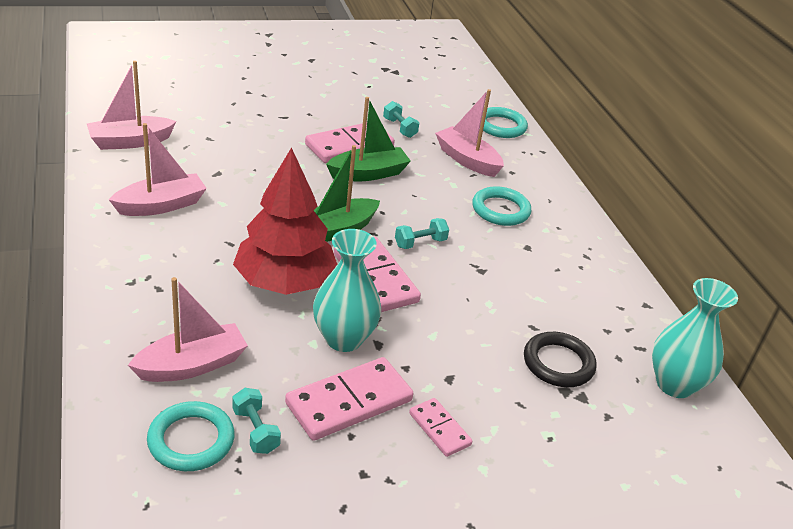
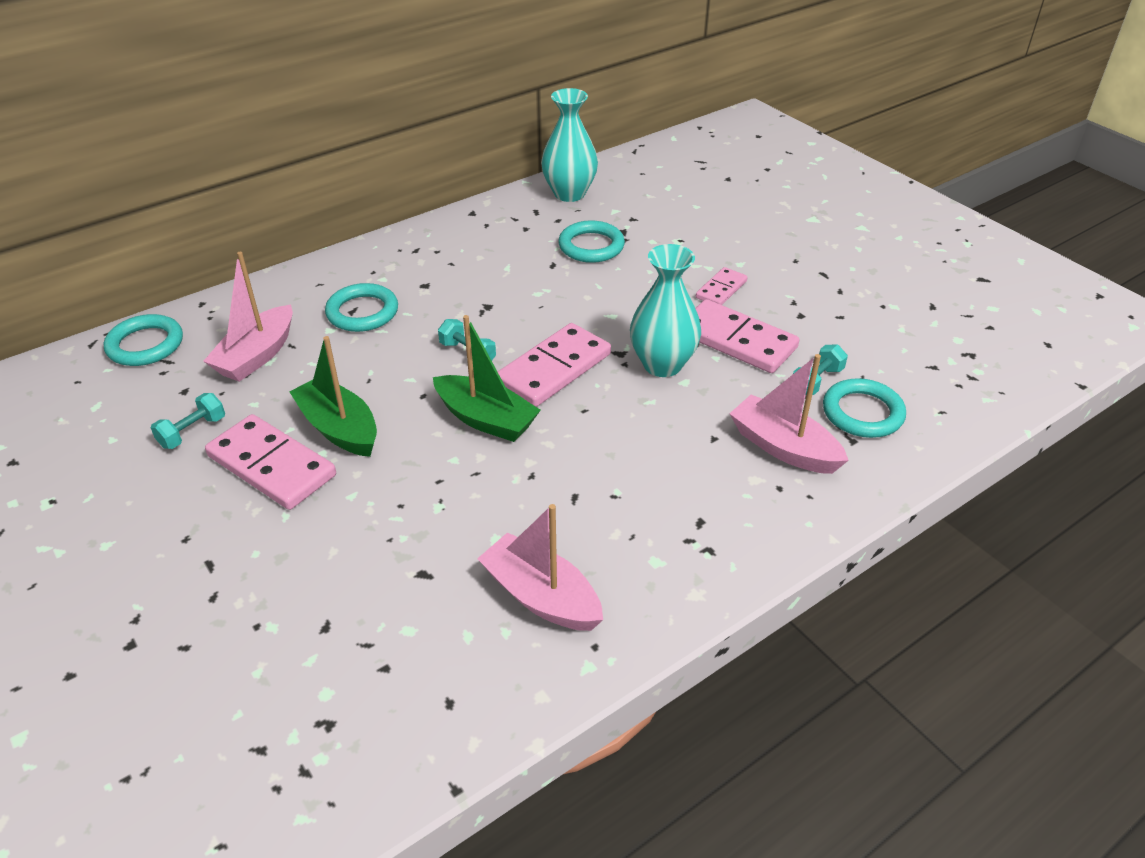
camera: 105 degrees left, 5 degrees up
(130, 142) = (389, 723): pink boat -> none
(285, 282) = (611, 428): red tree -> none
(558, 363) = (591, 246): black ring -> turquoise ring

